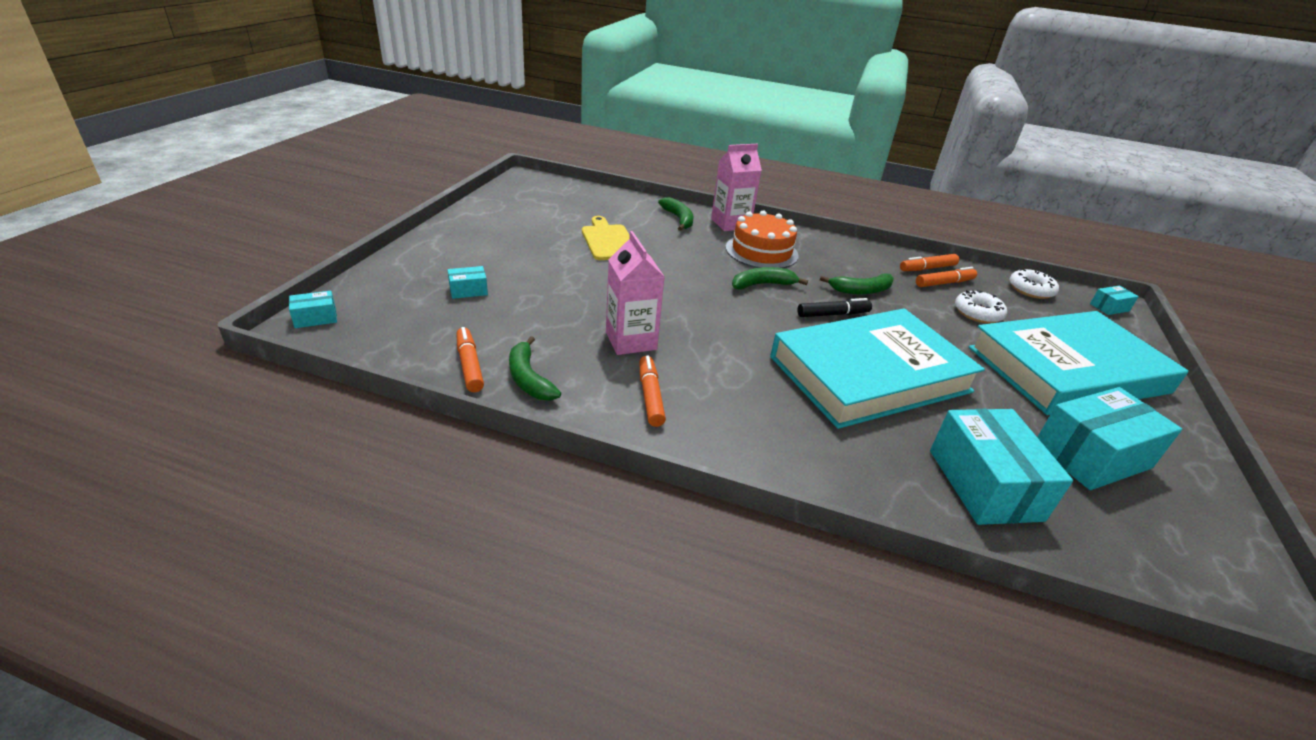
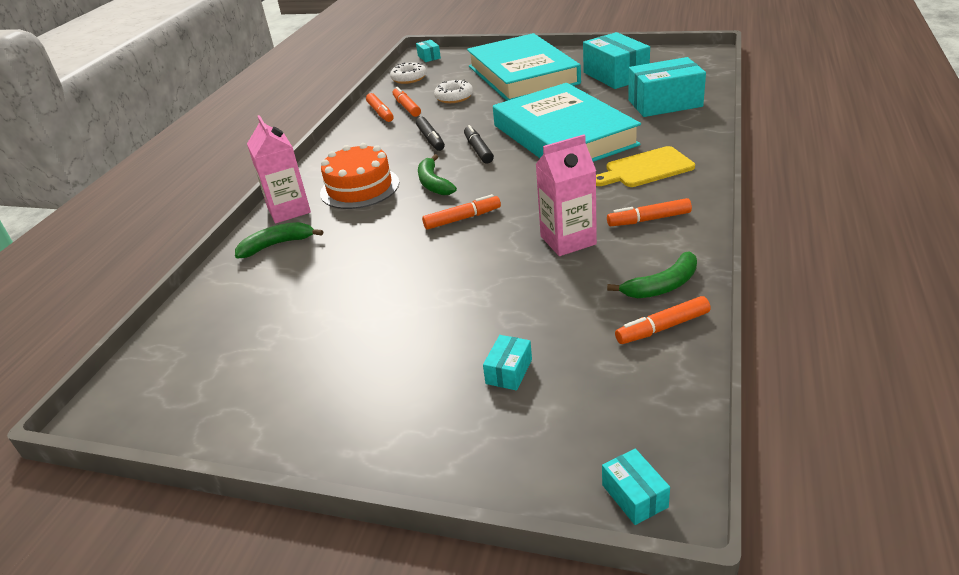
camera: 85 degrees left, 0 degrees up
(468, 290) = (509, 371): turquoise box -> turquoise box turned 45 degrees clockwise
(608, 241) = (346, 287): yellow cutting board -> yellow cutting board (645, 169)
(691, 293) = (462, 219): none -> orange marker
(861, 290) = (431, 139): green banana -> black marker

